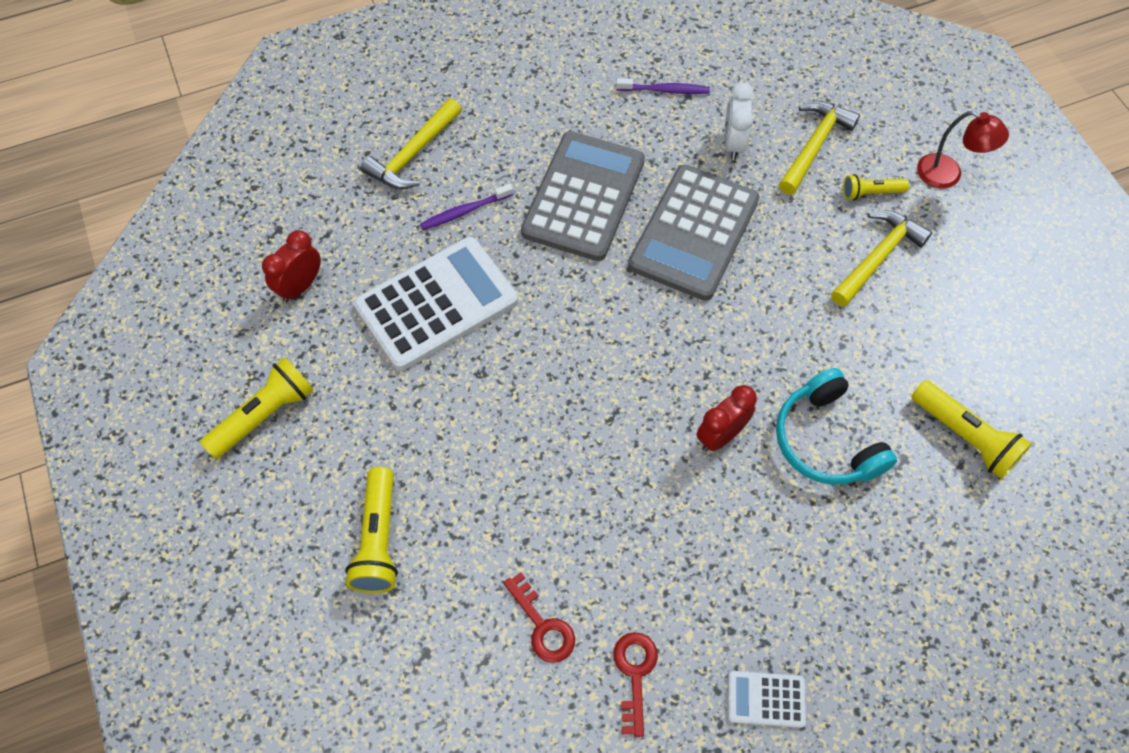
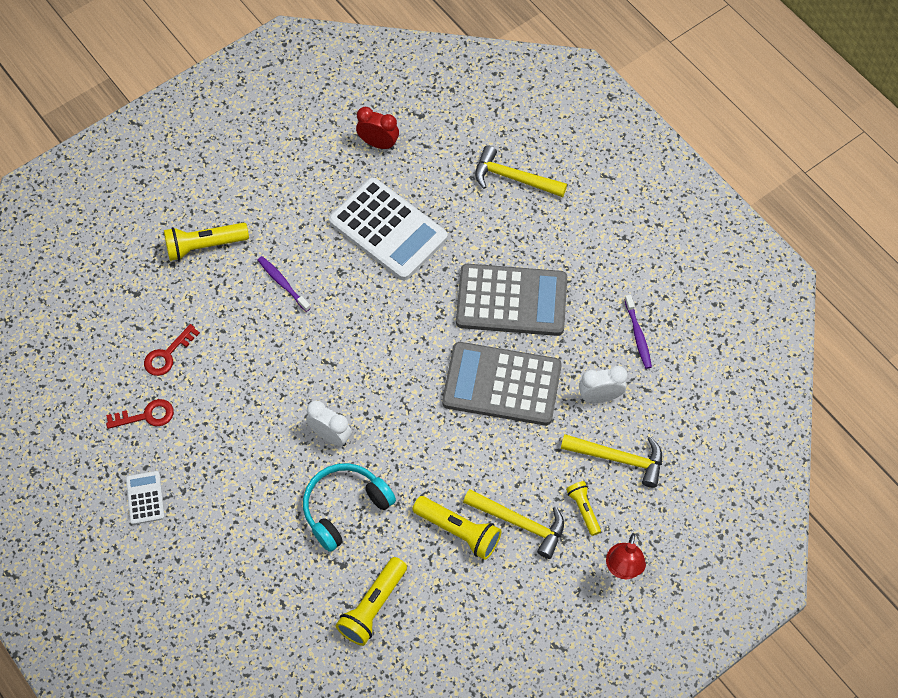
camera: 75 degrees right, 0 degrees up
(264, 415) = (275, 155): yellow flashlight -> yellow flashlight (458, 531)
(465, 211) = (472, 225): purple toothbrush -> purple toothbrush (283, 283)
(721, 435) = (330, 436): red clock -> white clock

